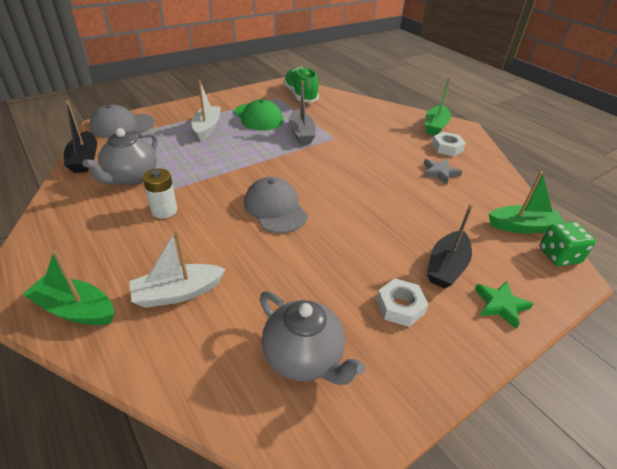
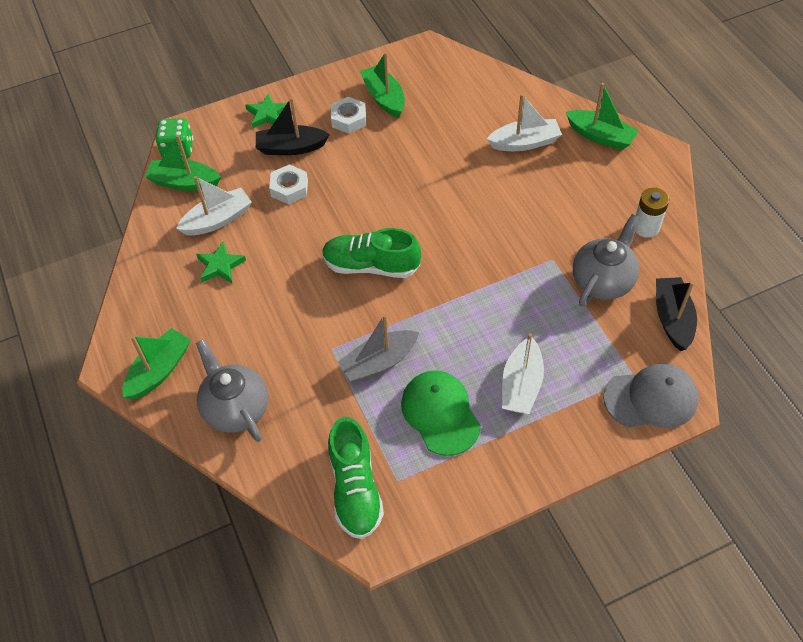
camera: 165 degrees left, 15 degrees up
(164, 210) = (553, 228): white battery -> white battery (646, 227)
(275, 208) = (435, 223): grey cap -> none
(301, 133) = (379, 362): grey boat -> grey boat turned 120 degrees counterclockwise
(304, 357) = (431, 93): grey teapot -> grey teapot (236, 408)
(323, 178) = (371, 266): none -> green shoe
(367, 343) = (384, 98): none -> green boat
(439, 173) = (220, 265): grey star -> green star
(446, 267) = (291, 147): black boat -> black boat turned 135 degrees counterclockwise
(447, 148) = (177, 315): white nut -> white nut (289, 188)
(466, 200) = (218, 220): none -> white boat

